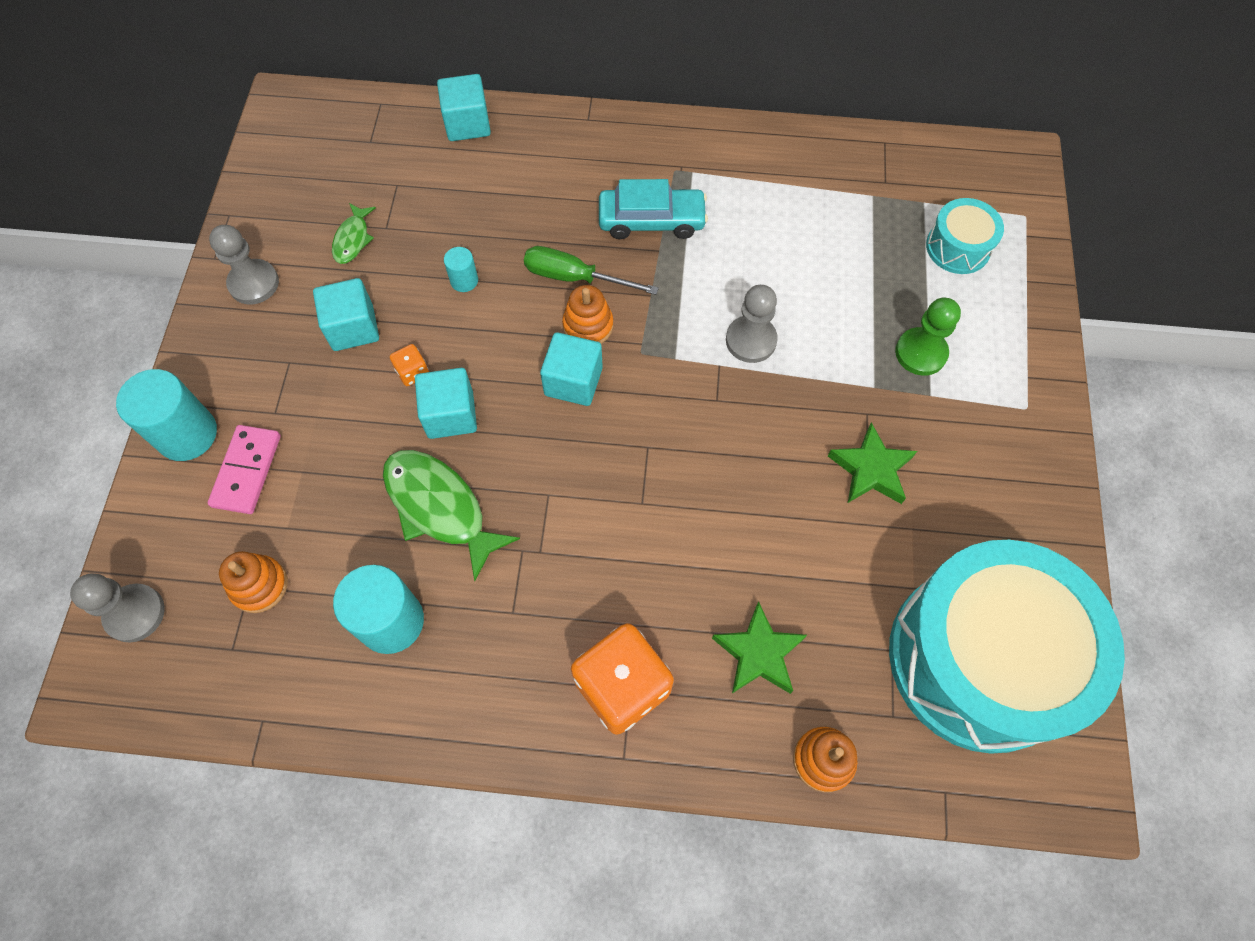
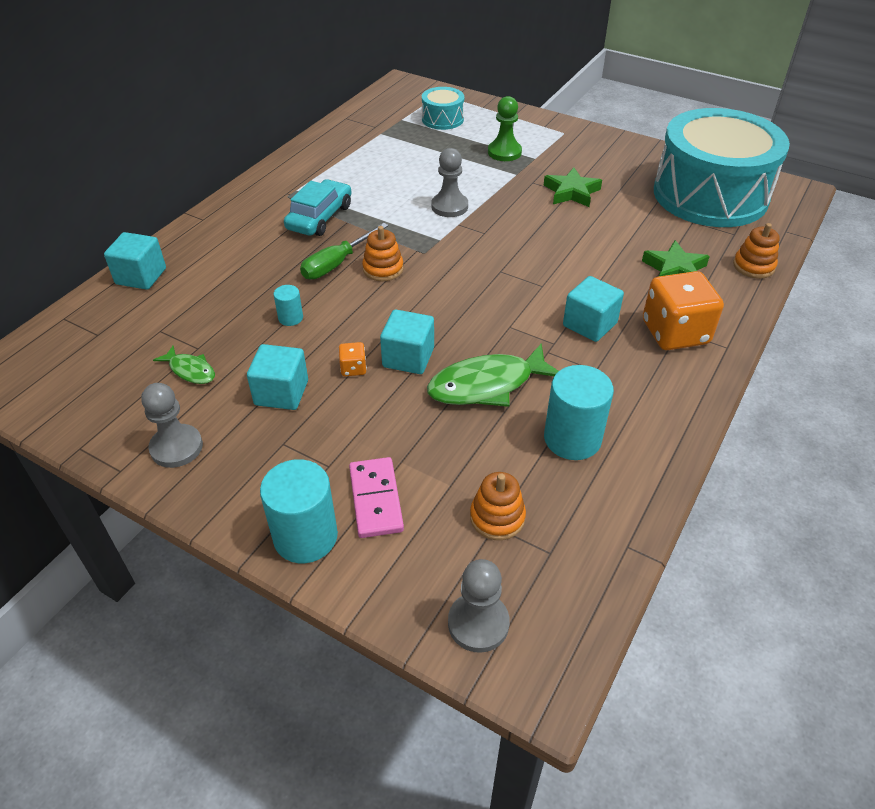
camera: 65 degrees left, 20 degrees down
(247, 471) = (376, 499): pink domino -> pink domino turned 45 degrees clockwise
(573, 381) = (424, 288): turquoise cube -> turquoise cube (589, 324)

